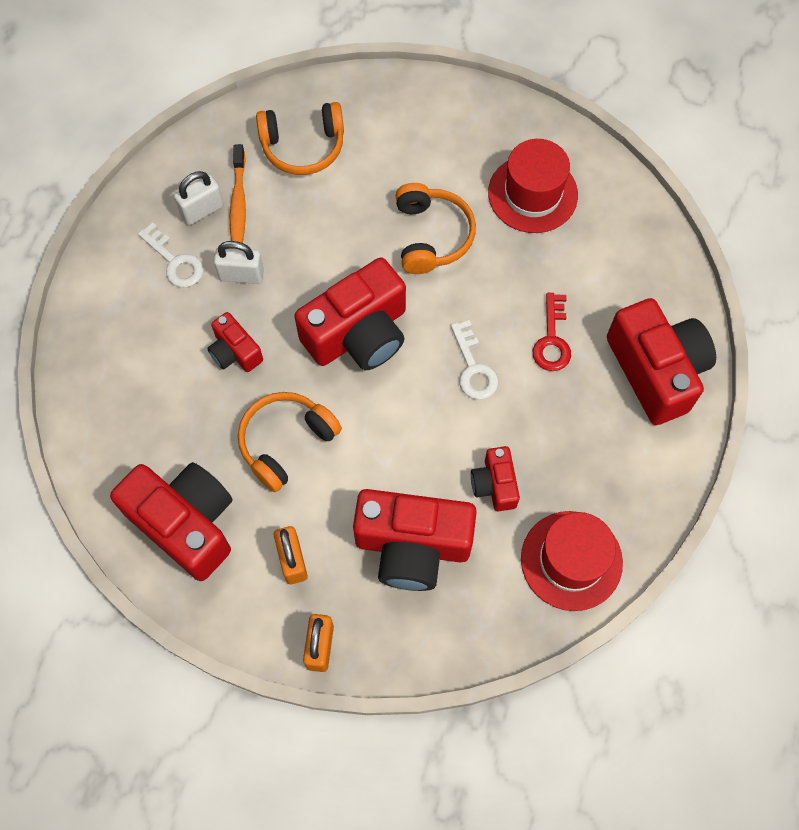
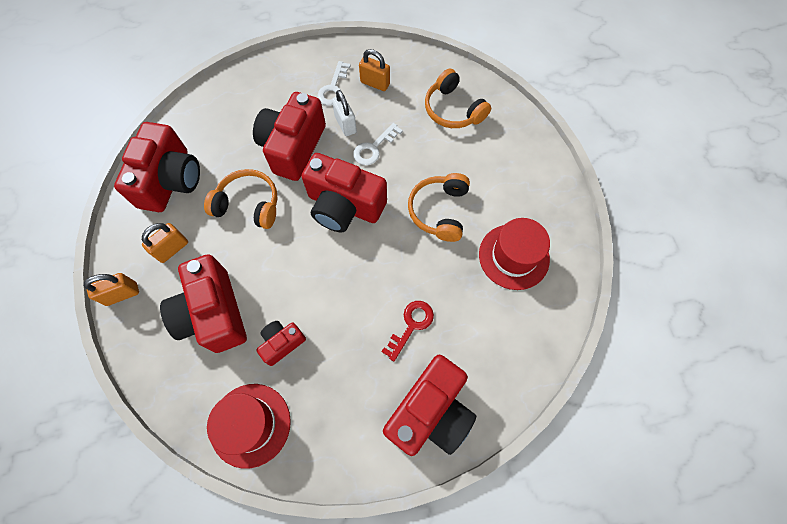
camera: 60 degrees right, 0 degrees up
(202, 210) = (375, 83): white padlock -> orange padlock
(235, 352) = (293, 147): red camera -> red camera, size x1.96
(238, 203) = (392, 98): orange toothbrush -> none
(431, 236) = (439, 211): orange headphones -> orange headphones turned 135 degrees clockwise
(473, 367) = (360, 285): white key -> white key (374, 148)
(552, 339) = (411, 325): red key -> red key turned 150 degrees clockwise

